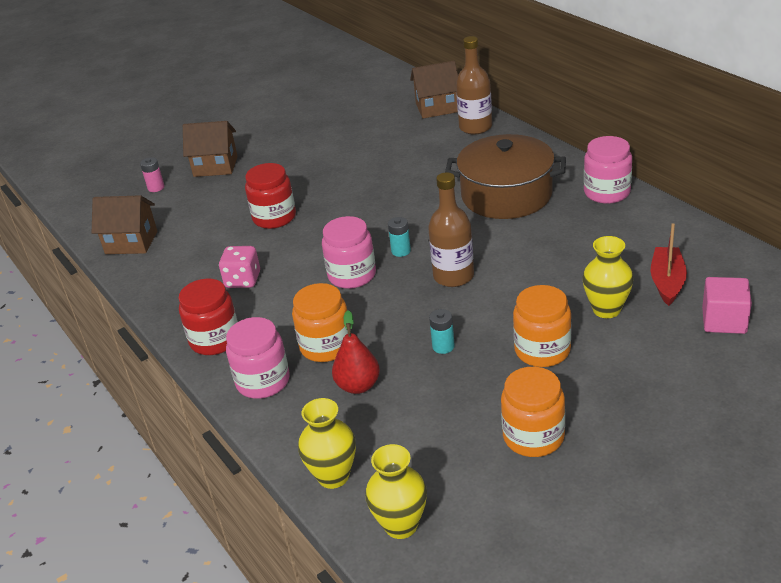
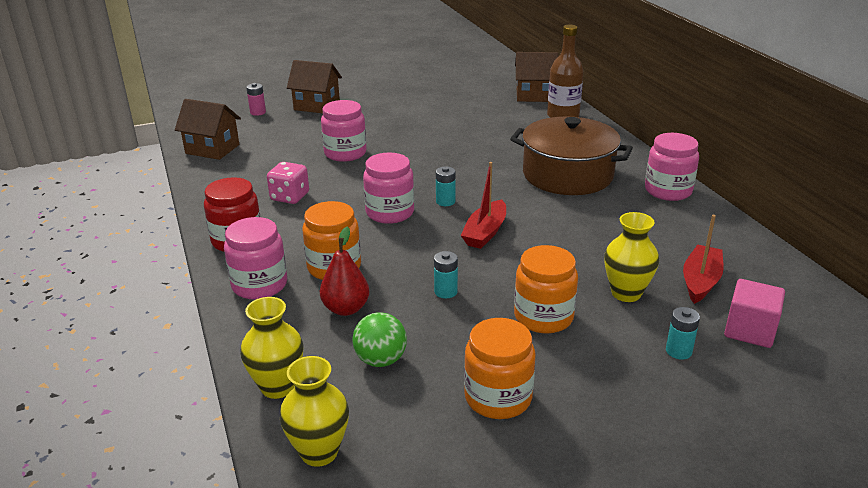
camera: 10 degrees right, 5 degrees down
(274, 217) = (345, 153): red jar -> pink jar
(414, 428) = (381, 360): none -> green ball
(453, 276) = (485, 232): brown bottle -> red boat
(671, 355) = (678, 351): none -> turquoise battery

